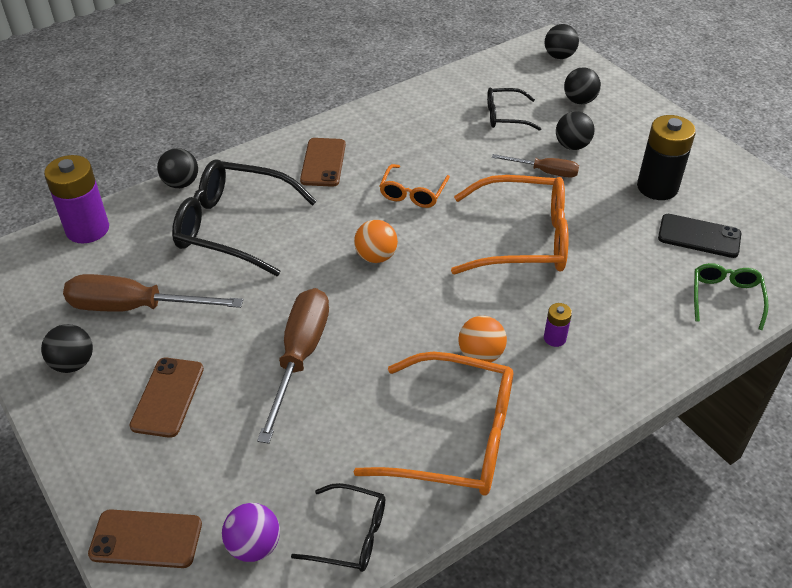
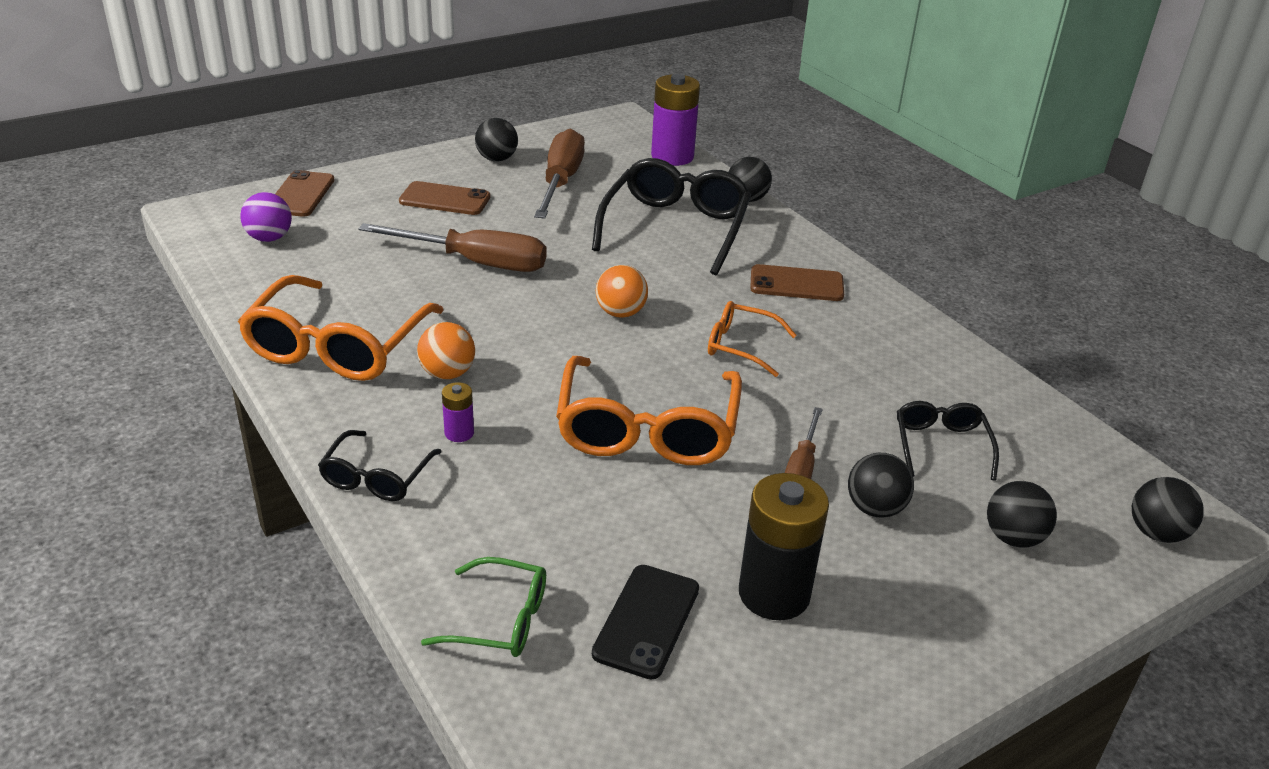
camera: 90 degrees right, 10 degrees down
(350, 535) = (254, 282): black glasses -> black glasses (376, 477)

